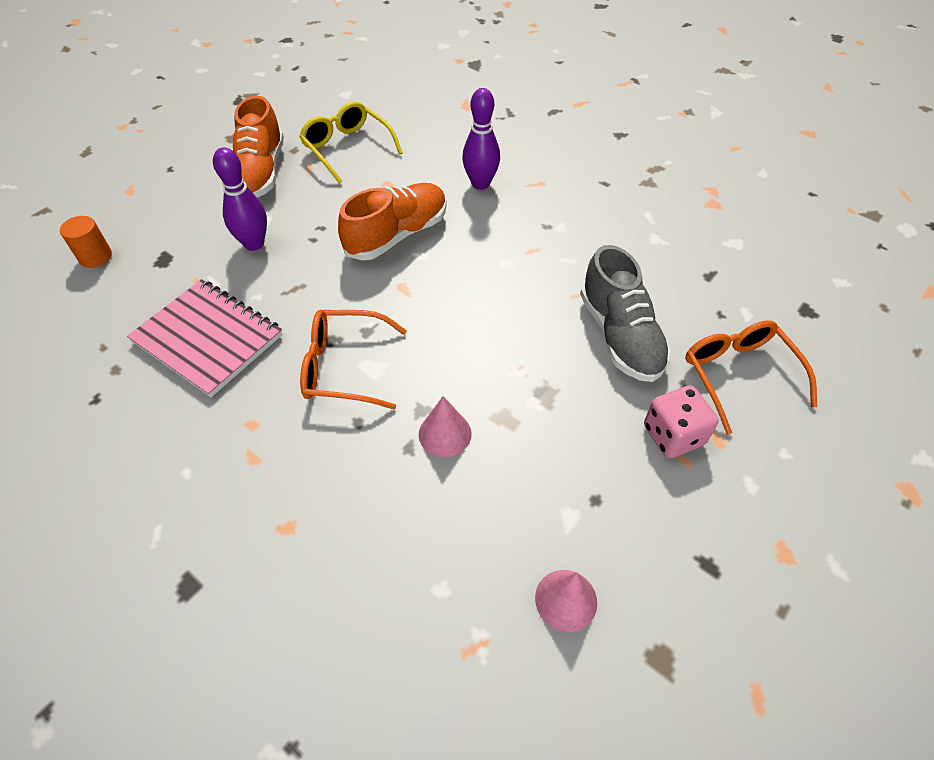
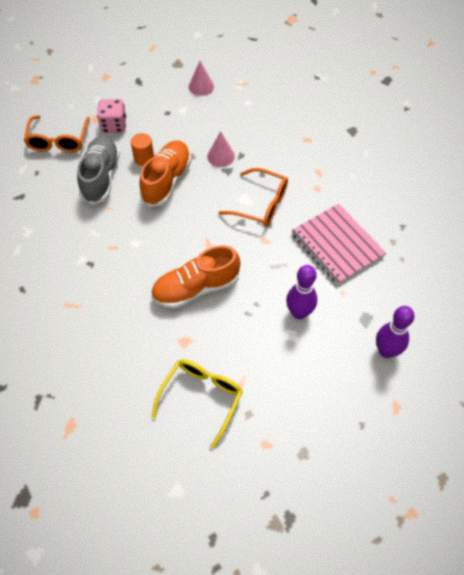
camera: 160 degrees left, 5 degrees up
(95, 257) = (416, 337): orange cylinder -> orange cylinder (144, 158)
(260, 173) = (283, 391): orange shoe -> orange shoe (167, 181)
(347, 148) = (201, 398): yellow glasses -> yellow glasses turned 135 degrees counterclockwise
(480, 184) = (112, 318): purple bowling pin -> purple bowling pin (386, 351)

